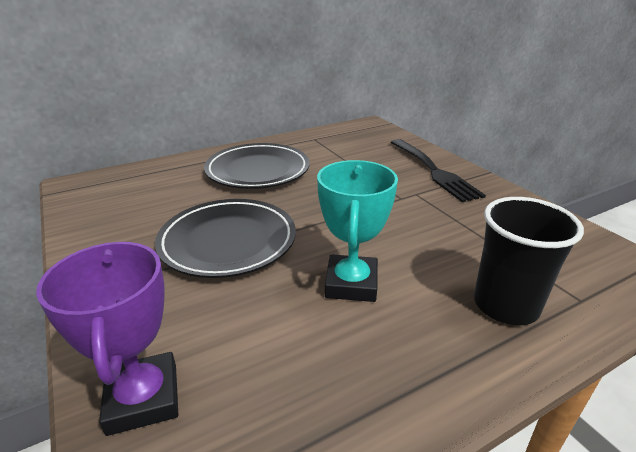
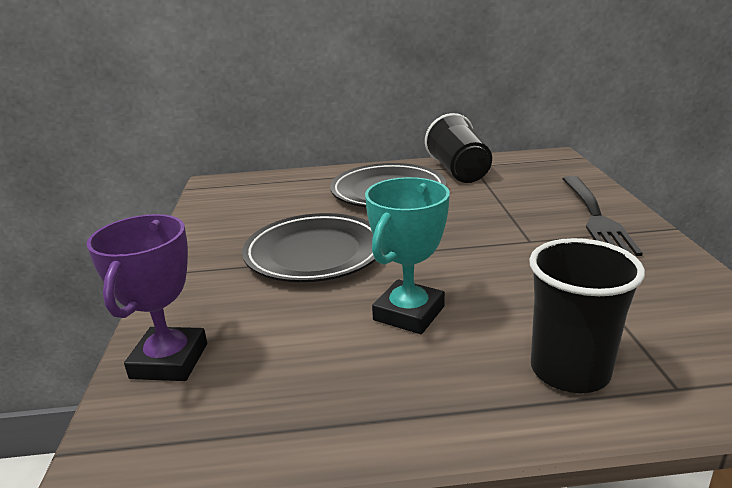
camera: 25 degrees right, 5 degrees down
(306, 145) = (458, 171): none -> black cup

